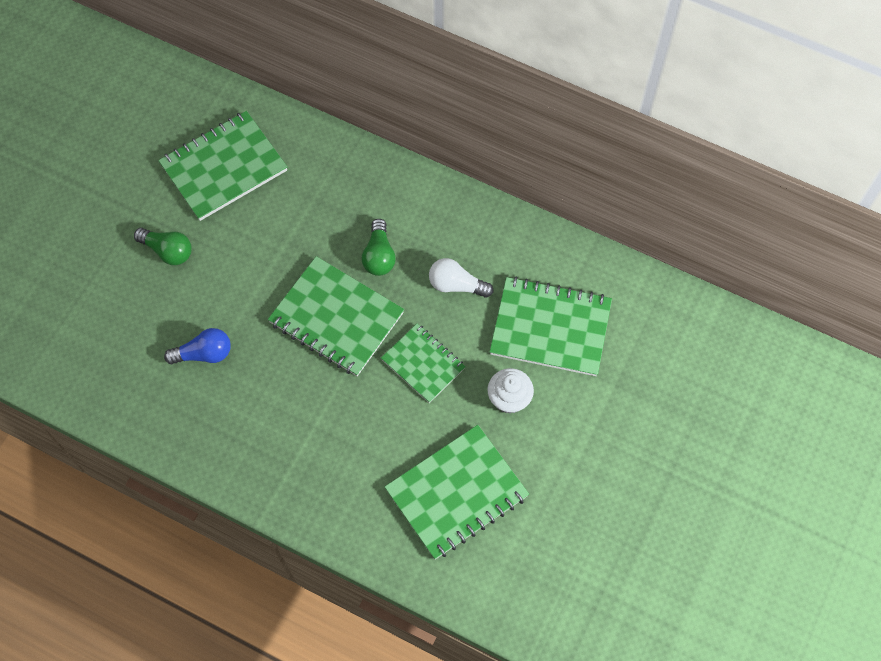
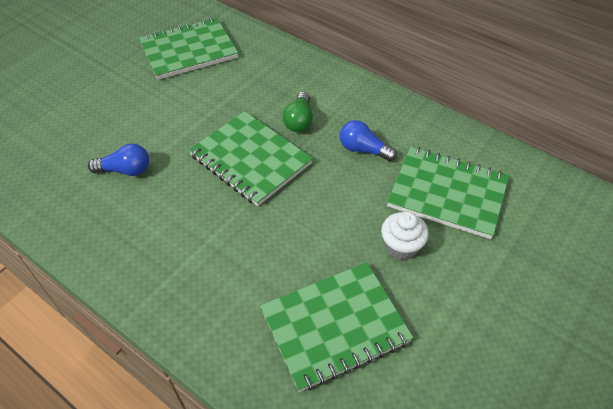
camera: 10 degrees right, 15 degrees down
(168, 251) = (124, 96): green light bulb -> none
(423, 364) = (322, 205): green notebook -> none
(456, 285) = (363, 150): white light bulb -> blue light bulb

